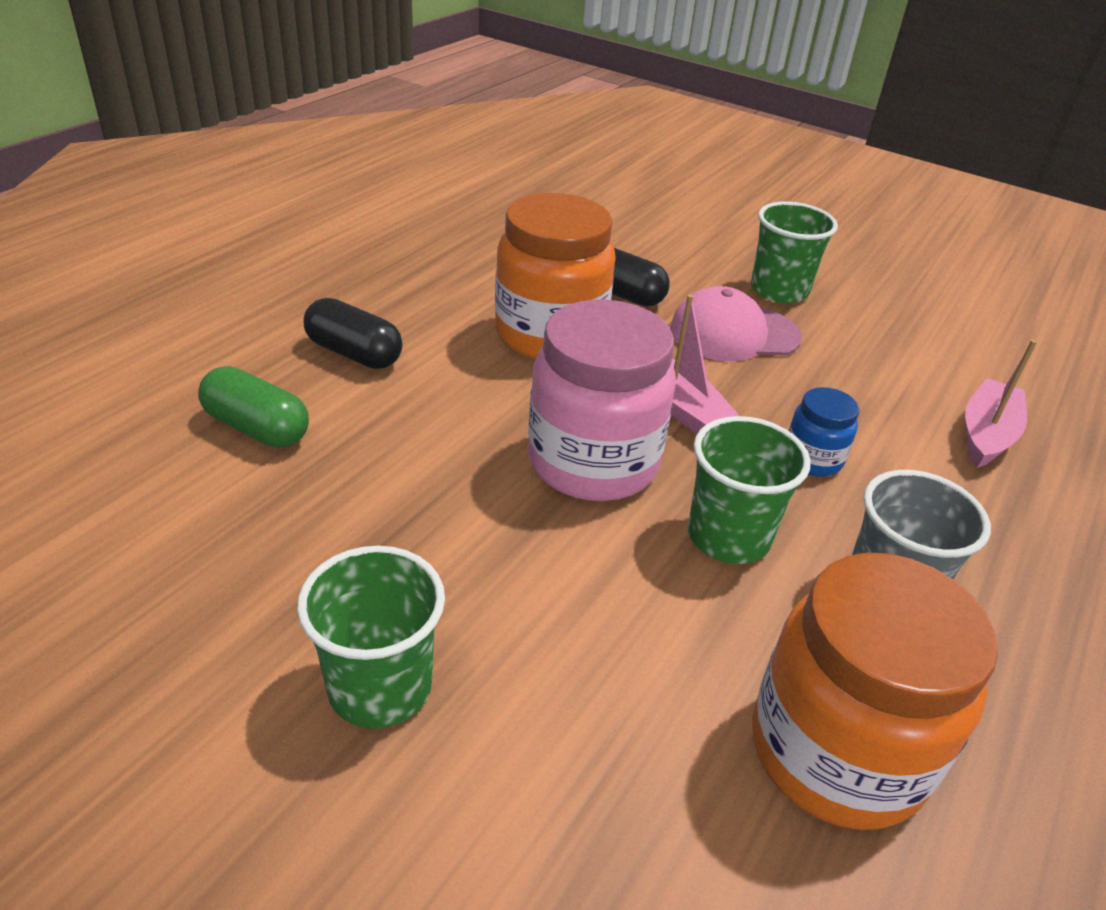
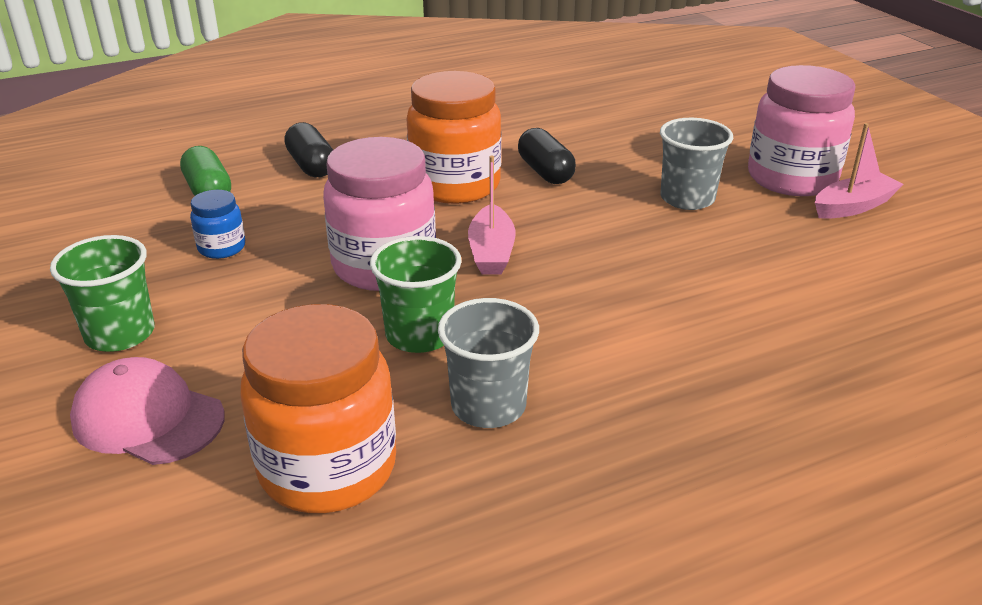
camera: 35 degrees right, 5 degrees down
(733, 333) = (602, 218): pink cap -> pink cap (148, 418)
(779, 290) = (687, 199): green cup -> grey cup
(812, 459) = (550, 312): blue jar -> blue jar (222, 248)
(834, 246) = (791, 178): none -> pink jar
(986, 434) = (733, 342): pink boat -> pink boat (853, 206)

